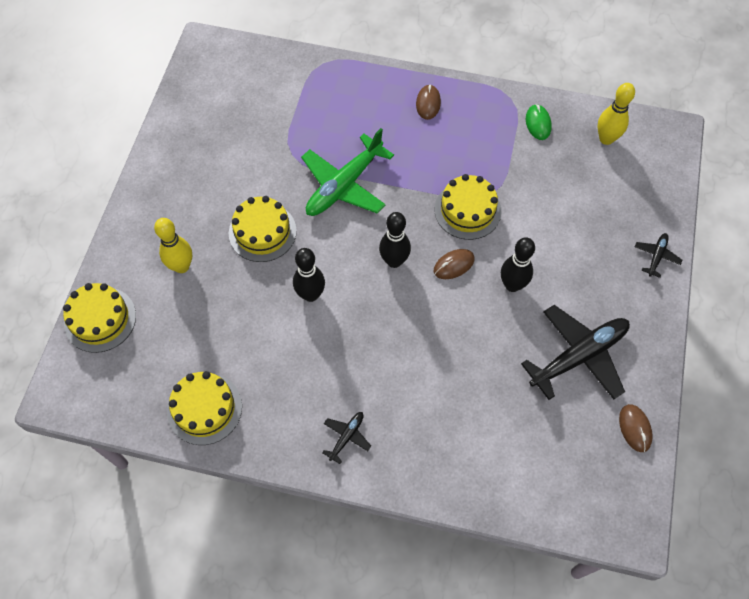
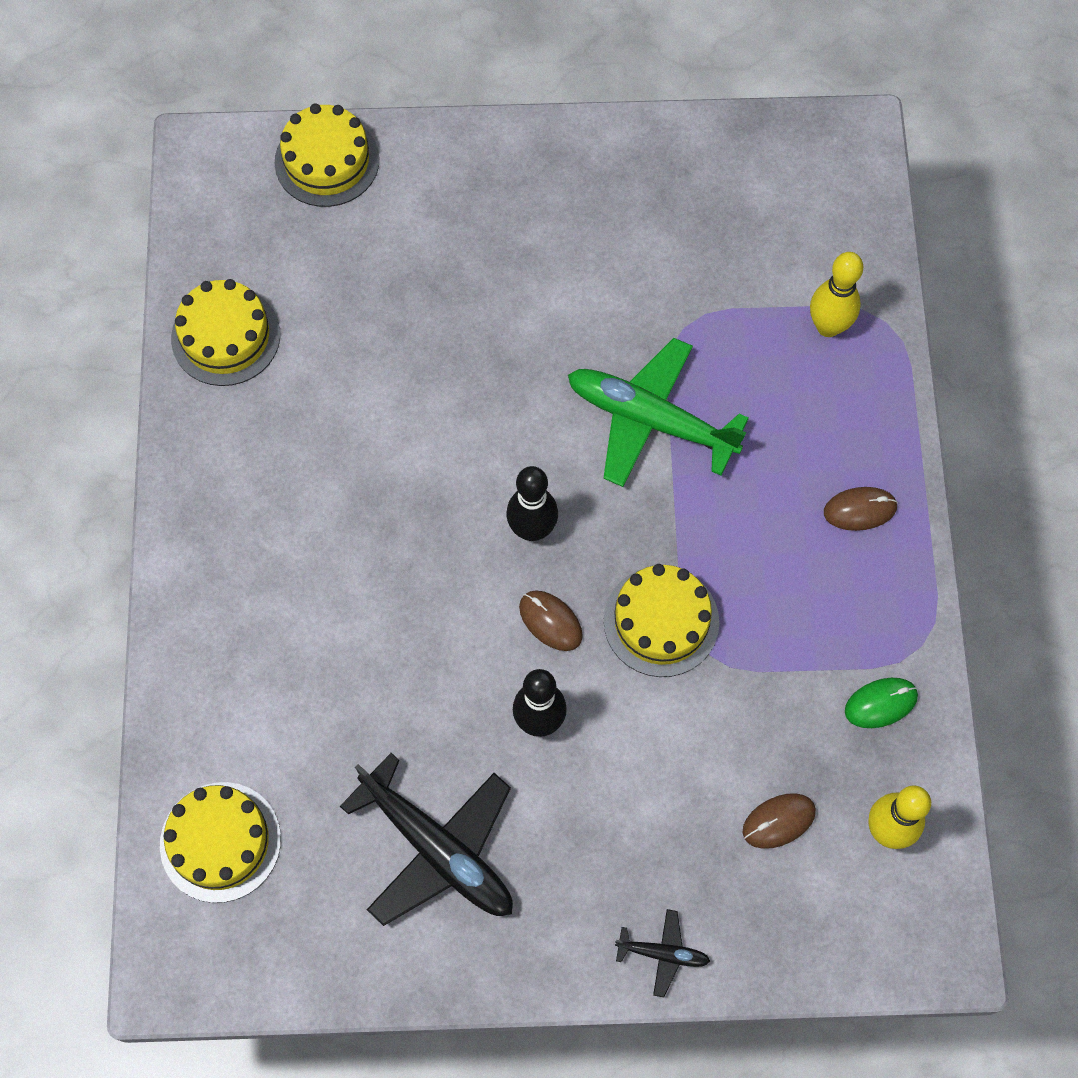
camera: 75 degrees right, 5 degrees up
(181, 266) = (439, 235): yellow bowling pin -> yellow bowling pin (828, 326)
(262, 232) = (529, 326): yellow cake -> yellow cake (220, 842)
(310, 295) = (440, 424): black bowling pin -> none
(346, 437) = (225, 534): black plane -> none
(635, 428) = (333, 957): brown mouse -> brown mouse (778, 821)

